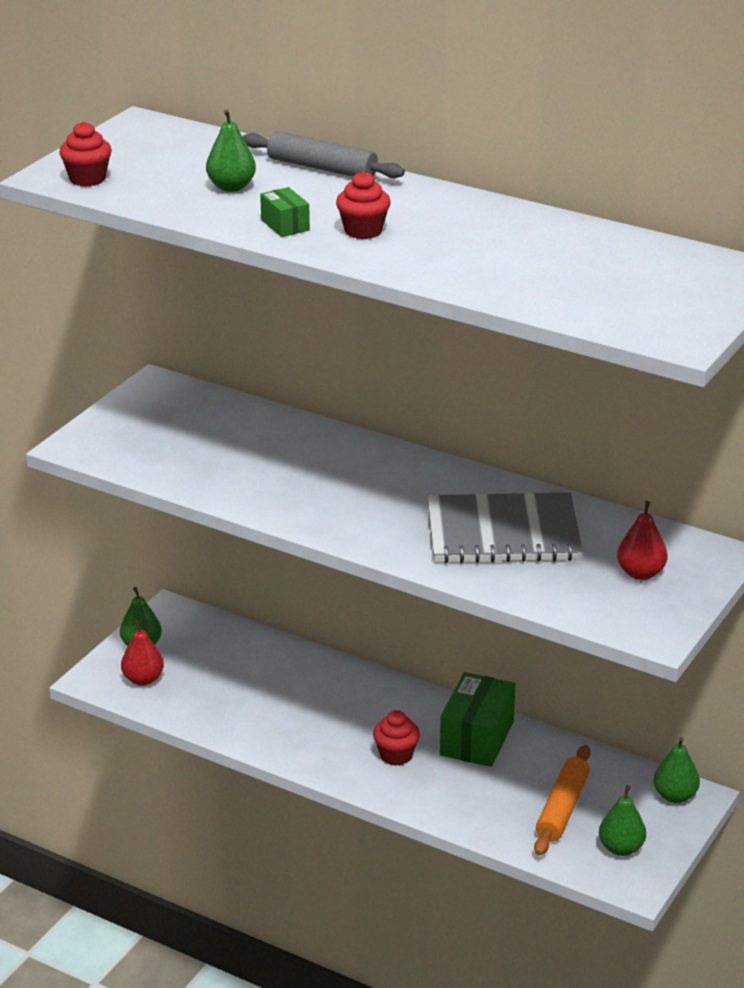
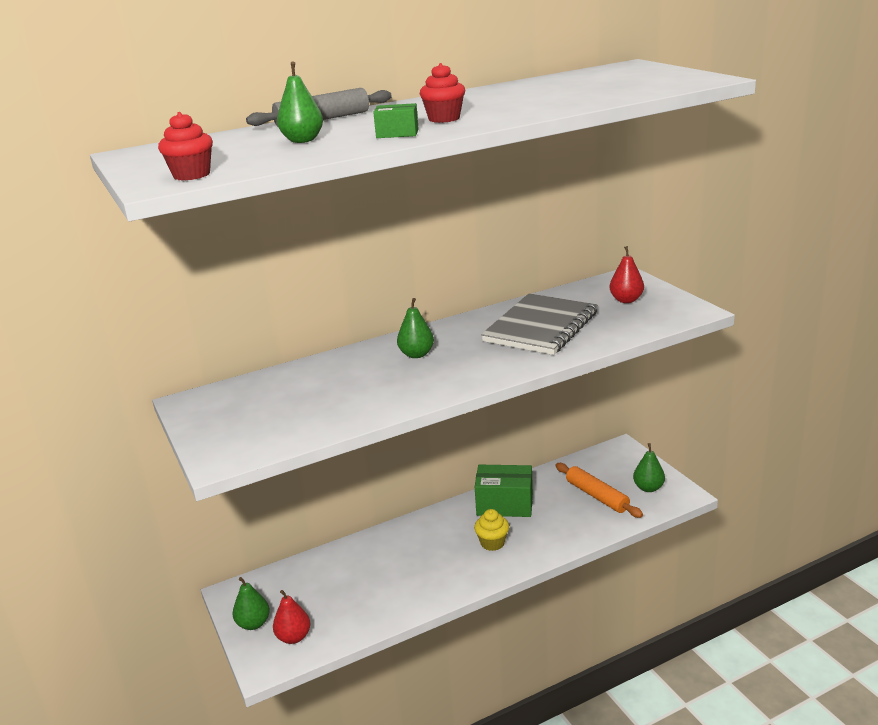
camera: 55 degrees left, 5 degrees down
(396, 755) = (492, 543): red cupcake -> yellow cupcake
(477, 738) = (504, 504): green box -> green box turned 45 degrees counterclockwise
(675, 796) = (615, 454): green pear -> green pear (416, 354)

